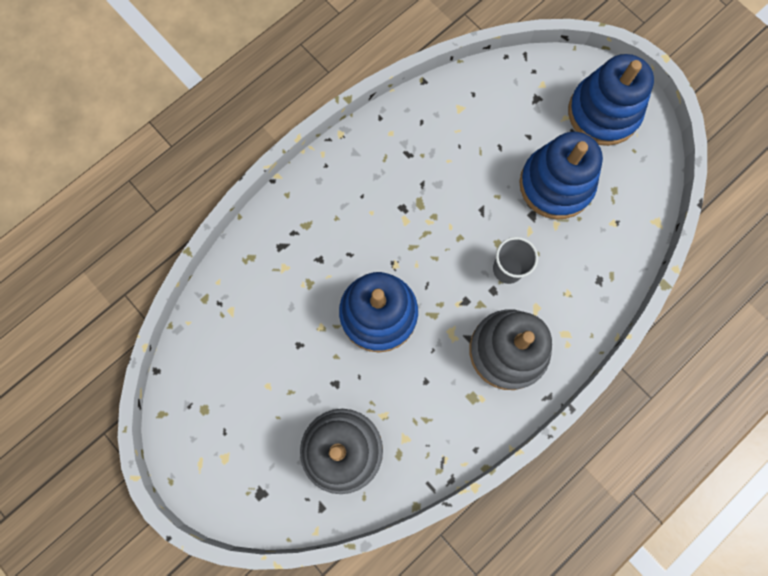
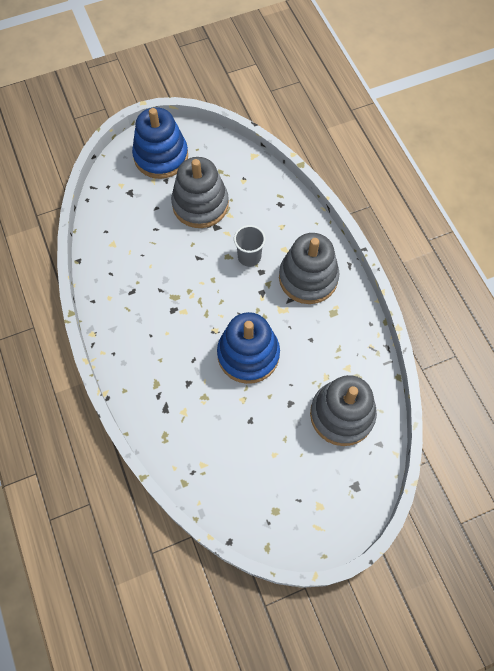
camera: 70 degrees left, 10 degrees down
(556, 185) = (200, 204): blue stacking toy -> grey stacking toy

